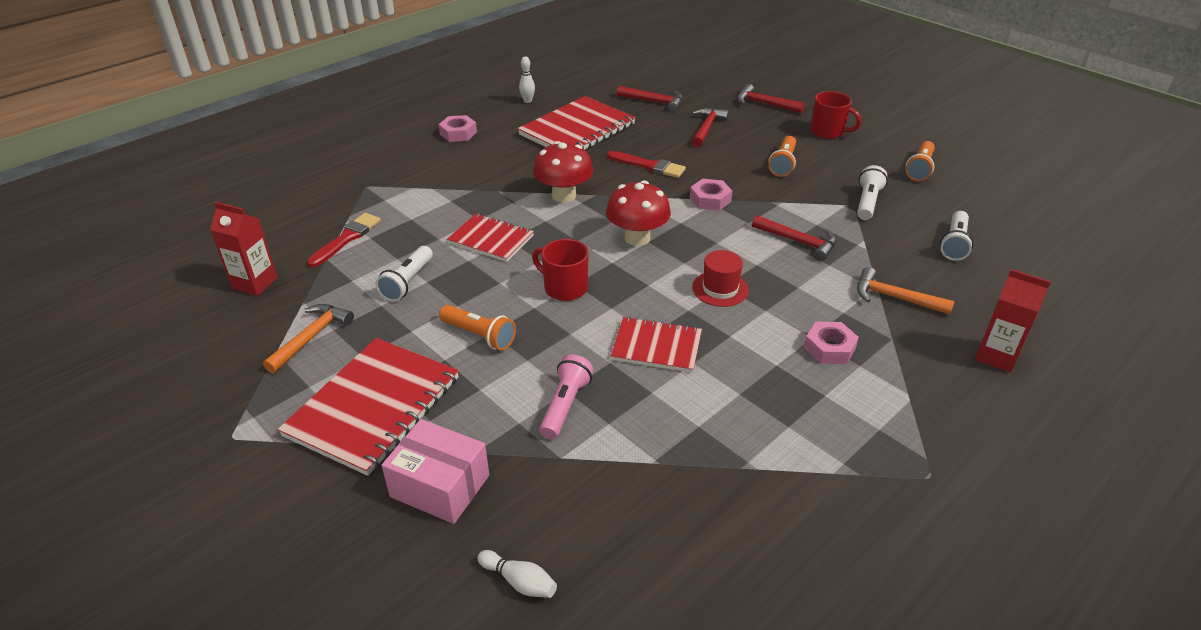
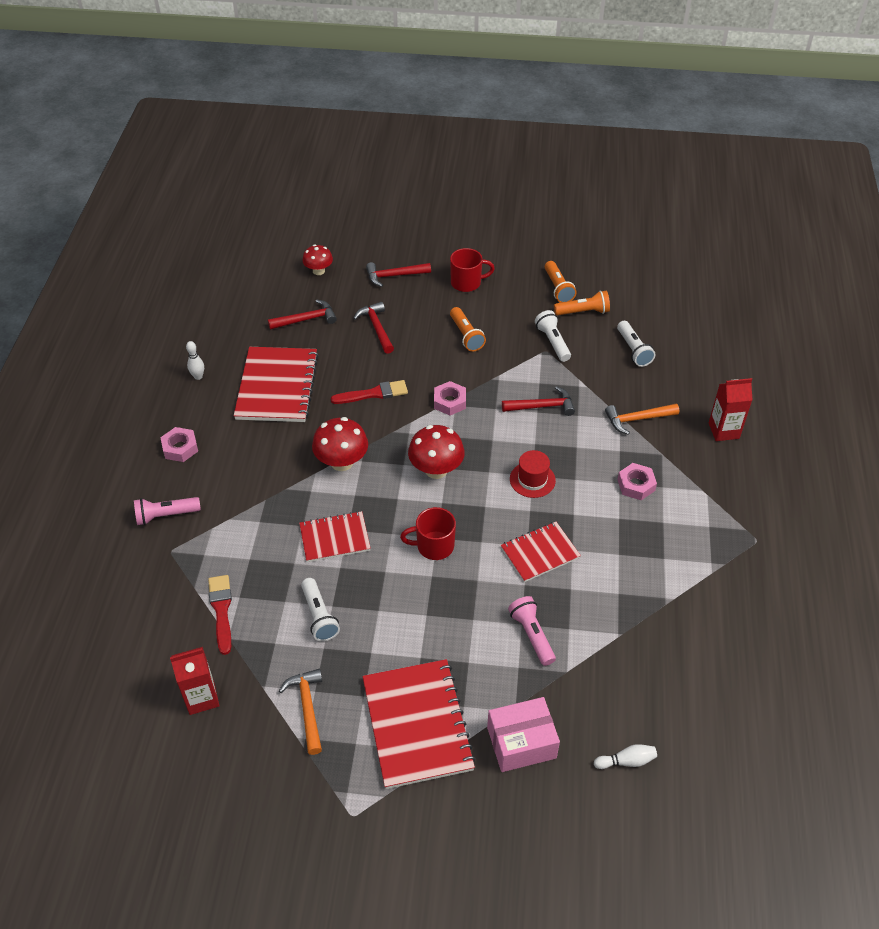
camera: 40 degrees left, 10 degrees up
(393, 165) = (166, 515): none -> pink flashlight
(479, 335) = (421, 623): orange flashlight -> orange flashlight (583, 312)
(703, 79) = (318, 271): none -> red mushroom

